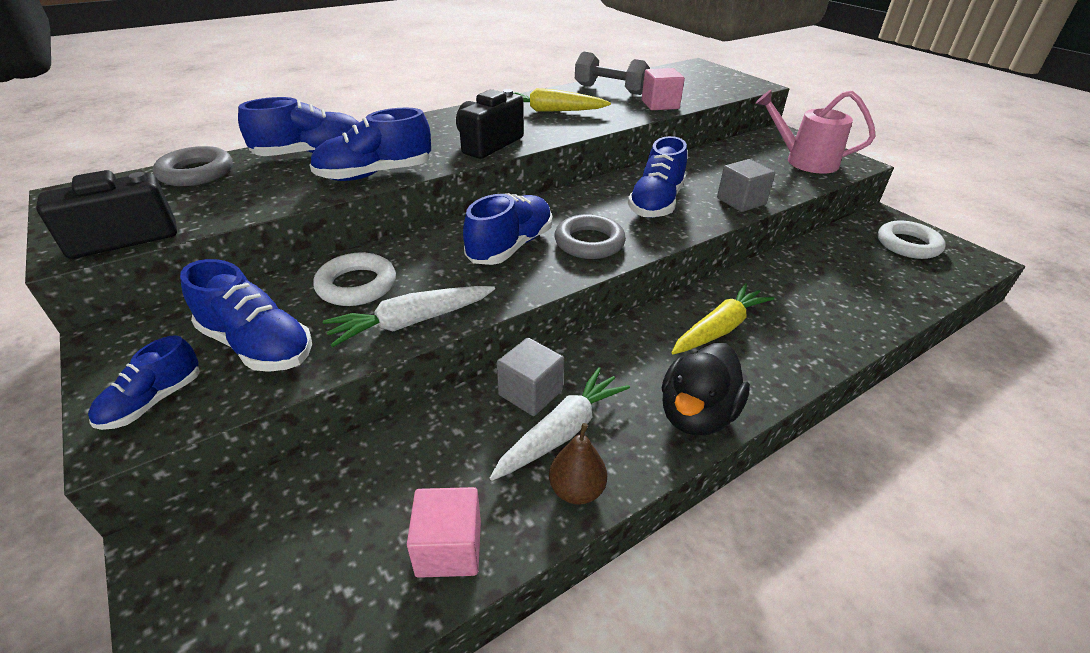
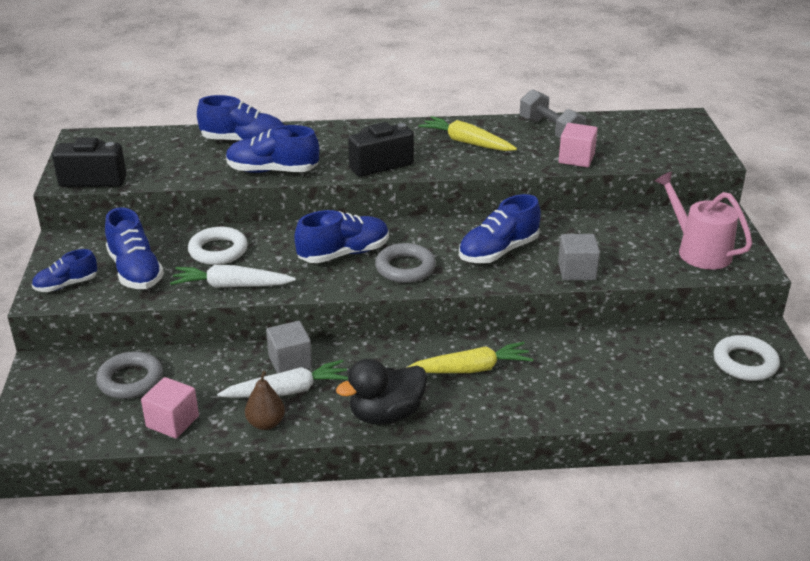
camera: 30 degrees right, 5 degrees down
(196, 173) = (161, 139): grey ring -> grey ring (130, 380)

